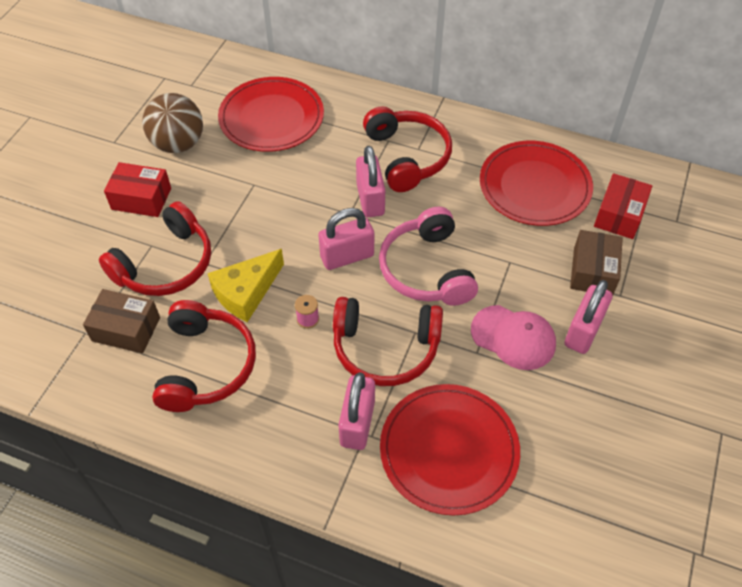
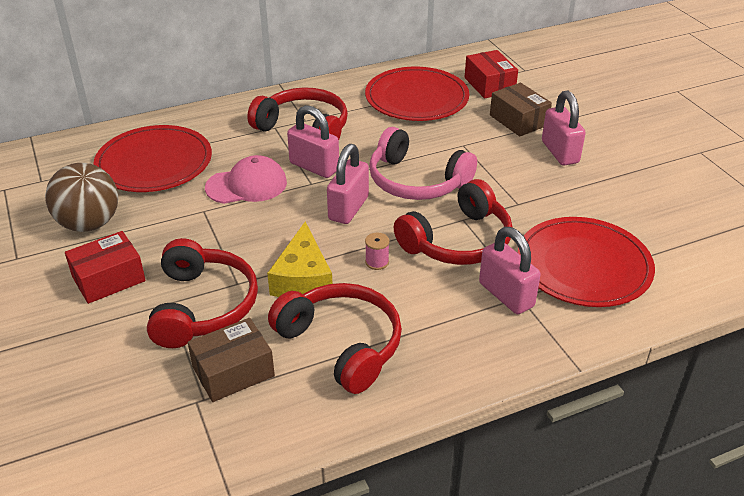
camera: 45 degrees left, 15 degrees down
(513, 337) = (527, 181): pink cap -> pink cap (247, 185)

